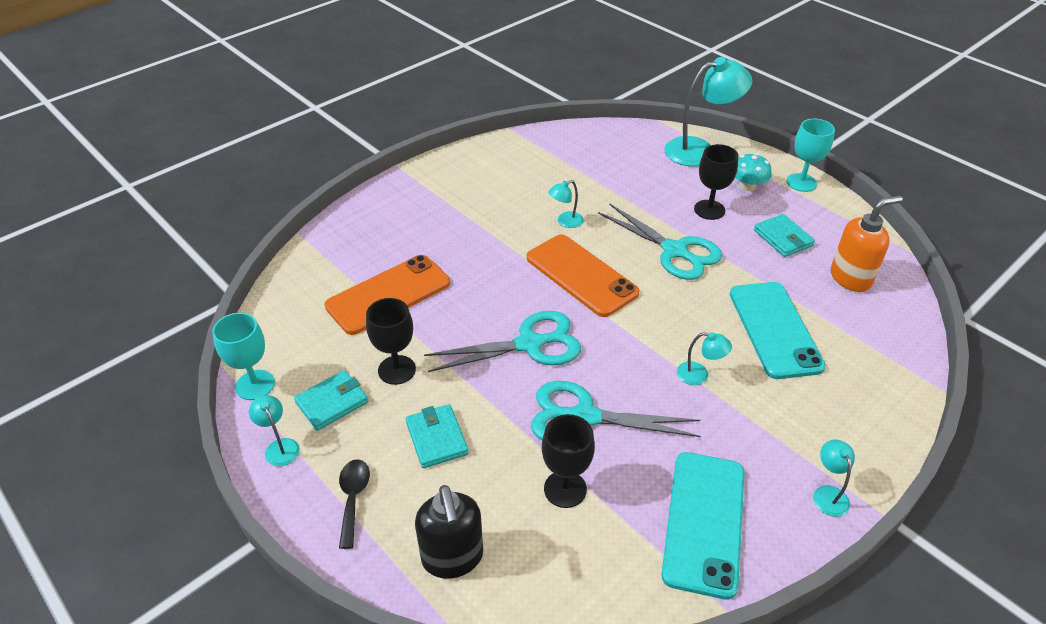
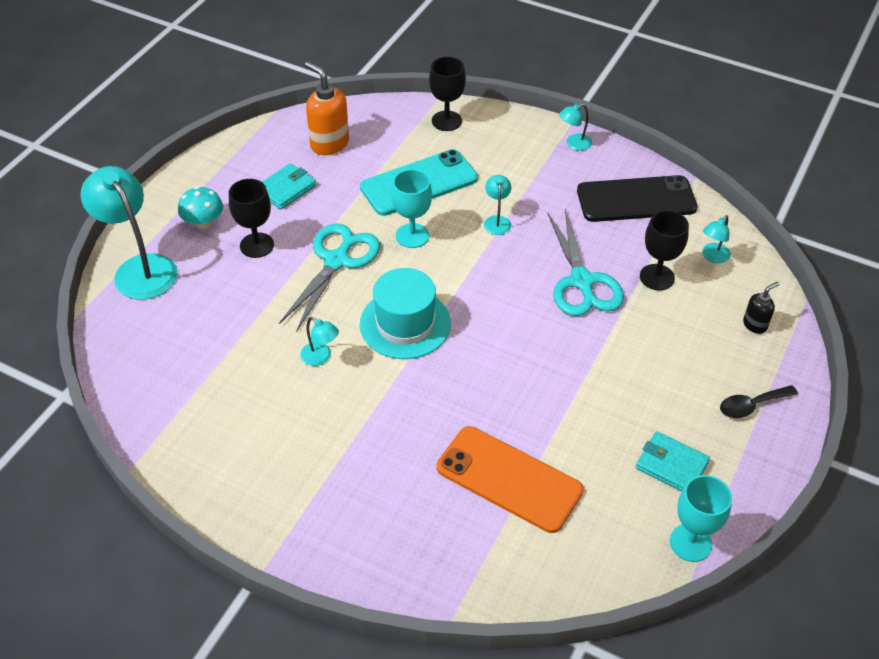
camera: 110 degrees left, 5 degrees up
(279, 446) = (741, 483): turquoise lamp -> turquoise lamp (712, 257)
(397, 370) = (605, 429): black goblet -> black goblet (446, 121)
(436, 438) = (661, 371): turquoise wallet -> none
(452, 558) = (755, 325): black soap dispenser -> black soap dispenser, size x0.54
(530, 344) = (519, 338): turquoise scissors -> none
(581, 275) = (405, 324): orange phone -> turquoise hat
(704, 522) = (636, 199): turquoise phone -> black phone
(801, 182) = (184, 183): turquoise goblet -> turquoise goblet (412, 236)

